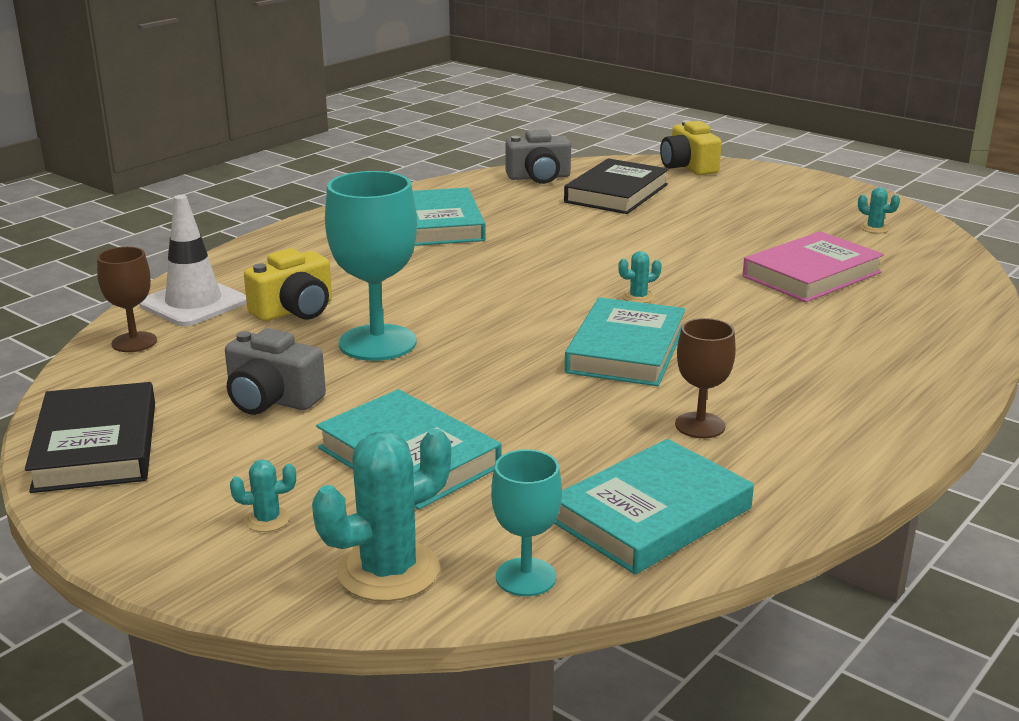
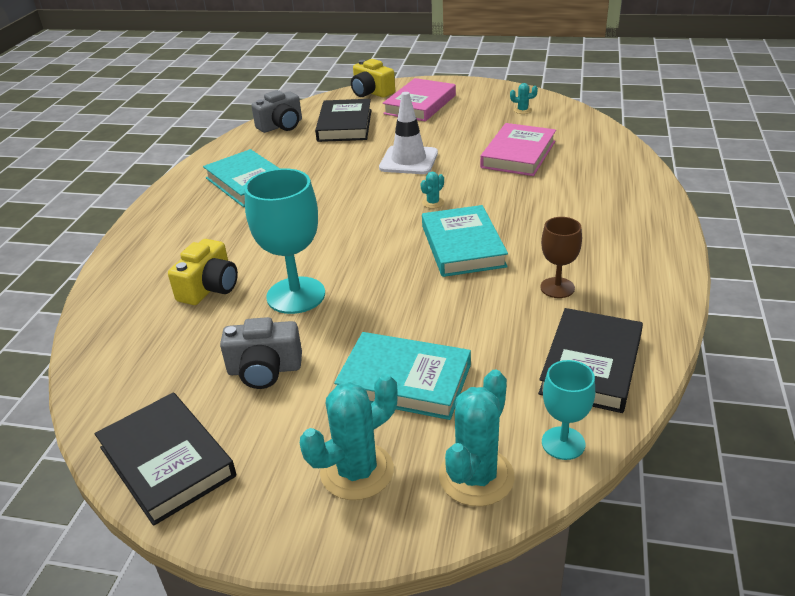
camera: 25 degrees left, 10 degrees up
(134, 342) = (108, 358): brown goblet -> none
(193, 303) = (124, 307): white traffic cone -> white traffic cone (408, 160)
(267, 519) = (357, 471): turquoise cactus -> turquoise cactus, size x2.15
(652, 515) = (591, 365): turquoise book -> black book
(738, 192) = (420, 104): none -> pink book

